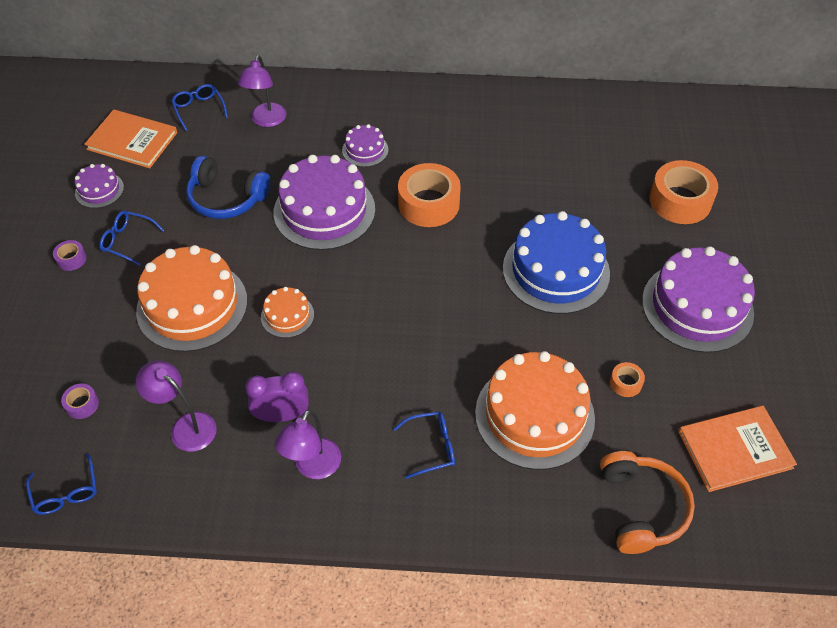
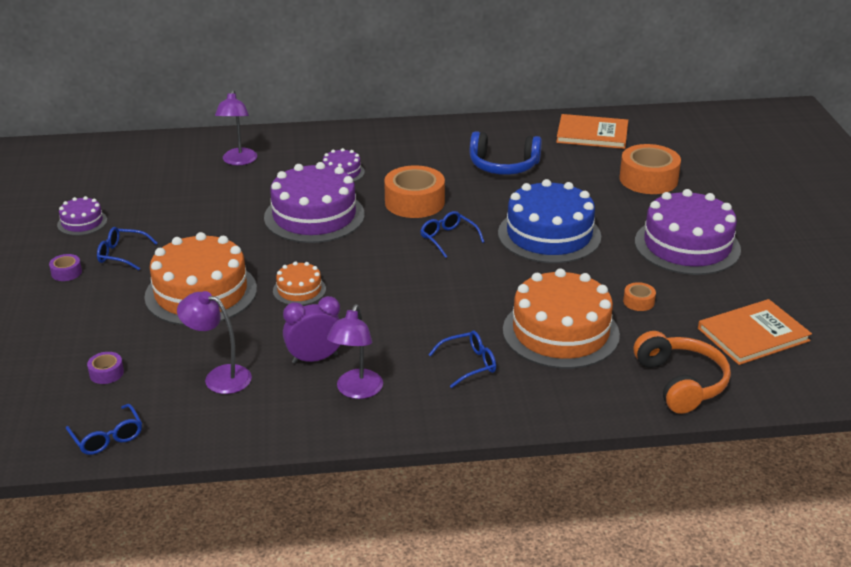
camera: 10 degrees left, 20 degrees down
(132, 141) = (106, 186): orange book -> orange book (592, 134)
(199, 109) = (168, 159): blue glasses -> blue glasses (448, 238)
(226, 198) = (214, 216): blue headphones -> blue headphones (503, 166)

